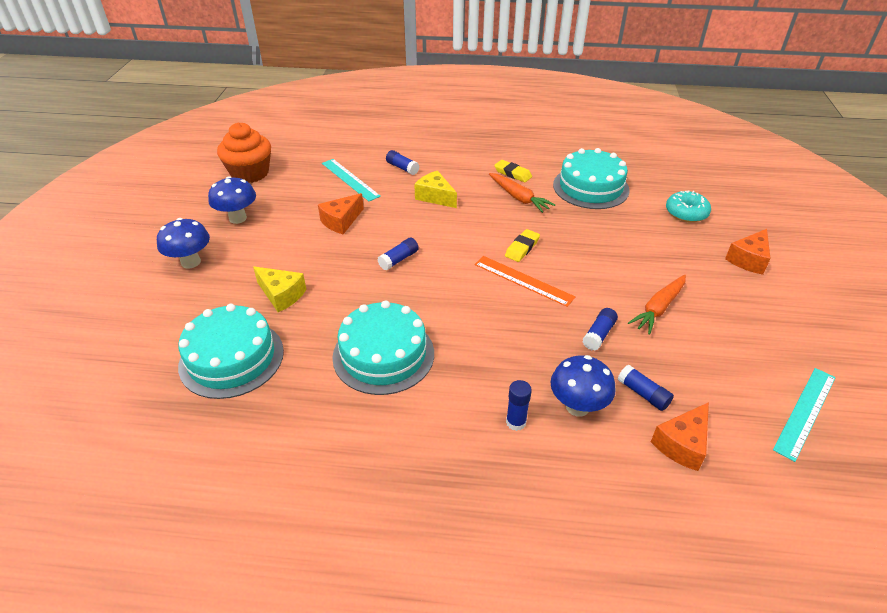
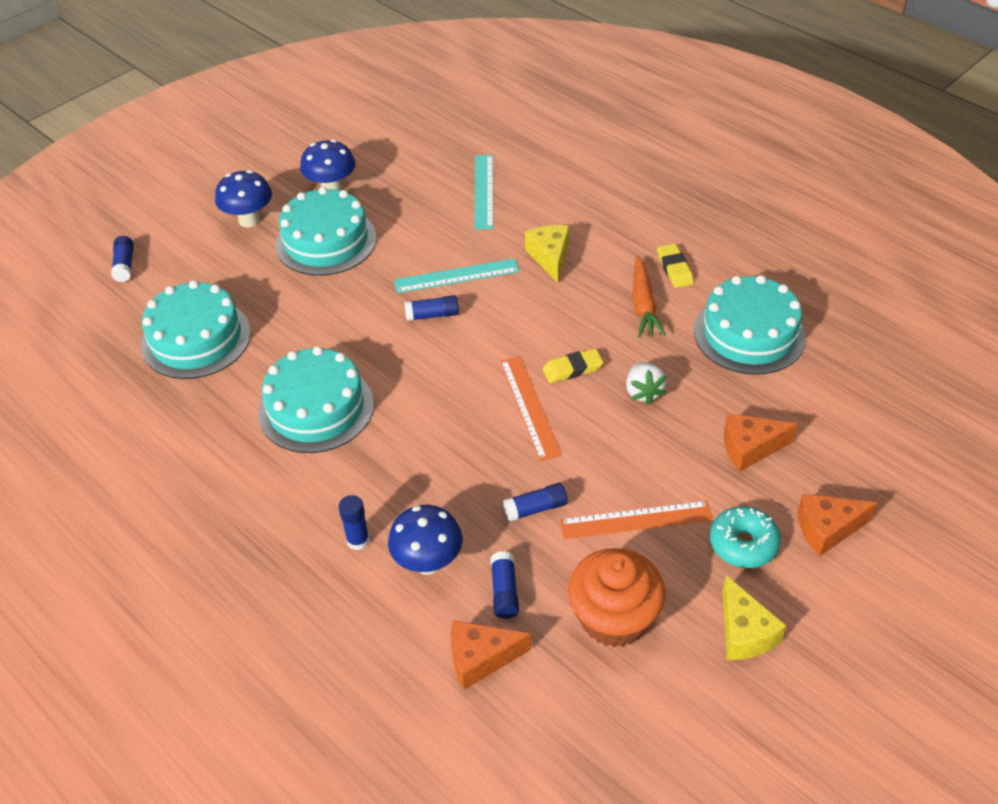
camera: 40 degrees right, 5 degrees up
(250, 173) = (393, 137): orange cupcake -> orange cupcake (614, 617)
(269, 250) = (326, 241): none -> turquoise cake
(281, 295) = (291, 297): yellow cheese -> yellow cheese (744, 632)
(341, 221) = (423, 241): orange cheese -> orange cheese (750, 448)
(402, 168) = (555, 201): blue glue stick -> blue glue stick (125, 265)
(575, 241) = (643, 392): none -> white strawberry
(658, 308) = (636, 520): orange carrot -> orange ruler
(686, 213) = (829, 429): turquoise donut -> turquoise donut (743, 544)
(805, 412) = (647, 717): turquoise ruler -> turquoise ruler (456, 276)

